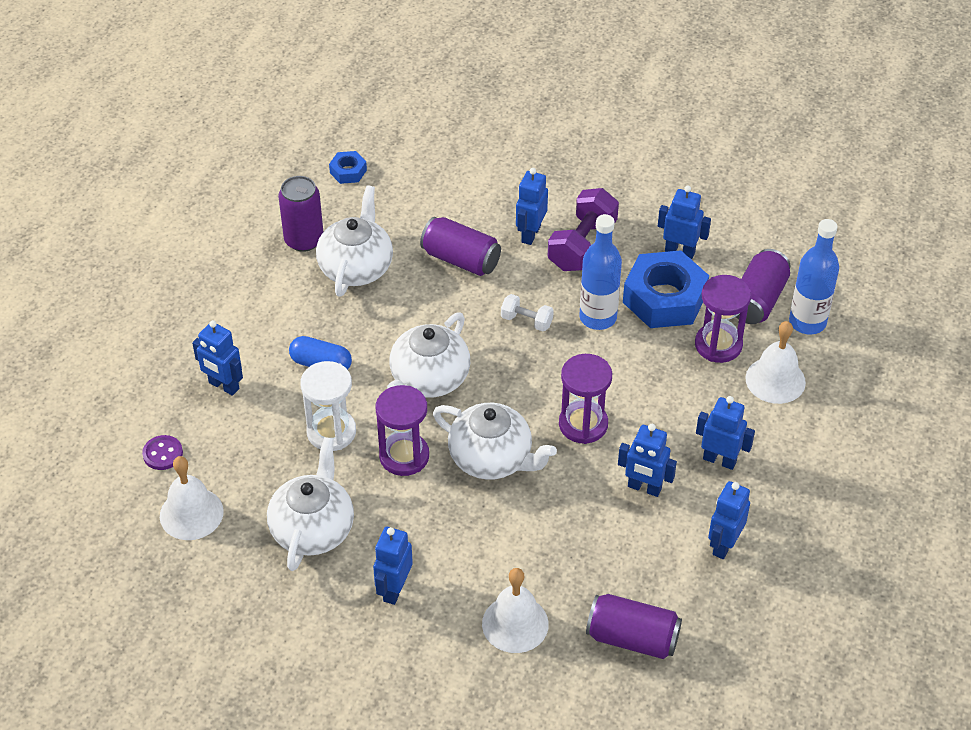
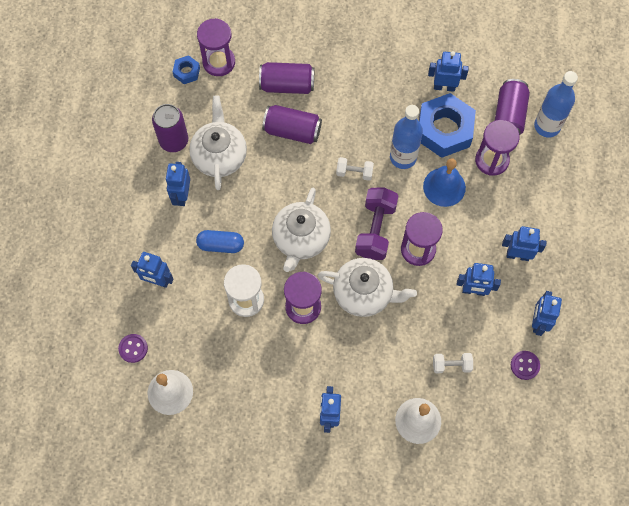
camera: 15 degrees left, 20 degrees up
(313, 529) = (259, 382): white teapot -> none
(393, 169) = (219, 62): none -> purple hourglass
(530, 234) = (335, 97): blue robot -> blue robot (182, 195)
(582, 245) = (374, 97): purple dumbbell -> purple dumbbell (375, 230)
(584, 568) = (451, 365): none -> white dumbbell
(632, 638) = (498, 411): purple can -> purple can (287, 85)
(643, 361) = (444, 187): none -> blue bell
(688, 592) = (524, 365): none -> purple button
(775, 380) = (538, 180): white bell -> none

